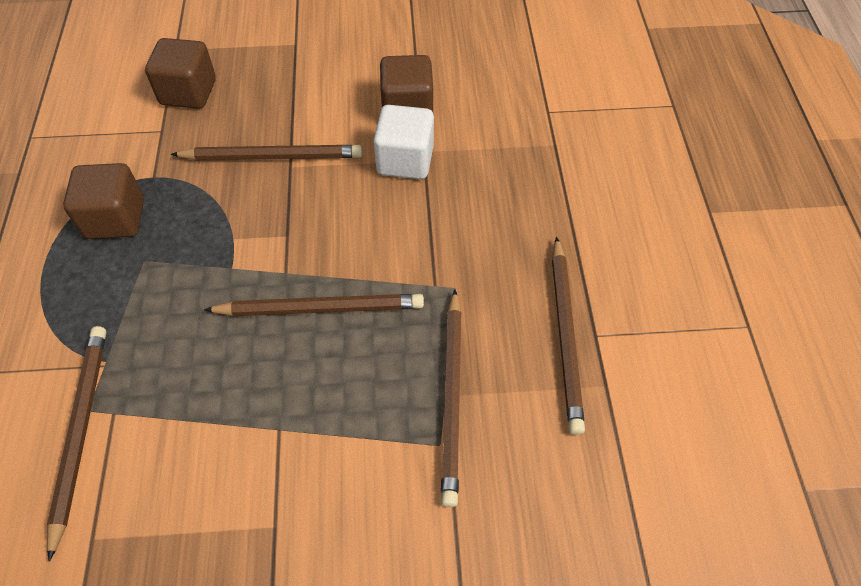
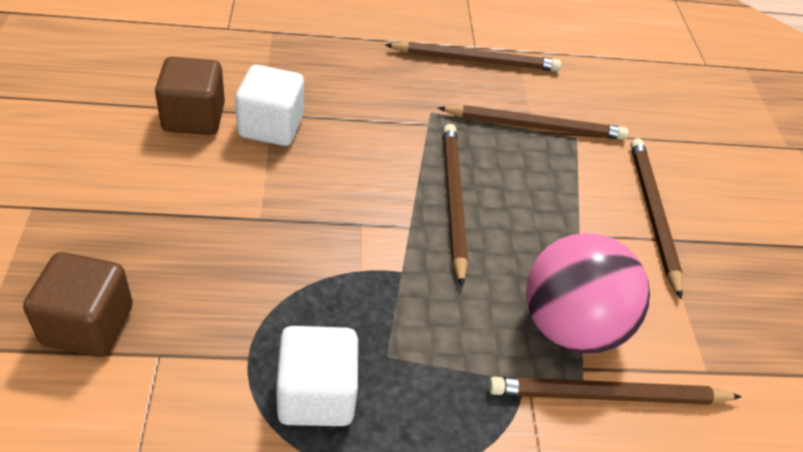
camera: 95 degrees left, 10 degrees down
(115, 218) = (316, 395): brown cube -> white cube
(159, 406) = (570, 326): none -> pink ball
(272, 156) = (240, 233): brown pencil -> brown pencil (652, 214)

